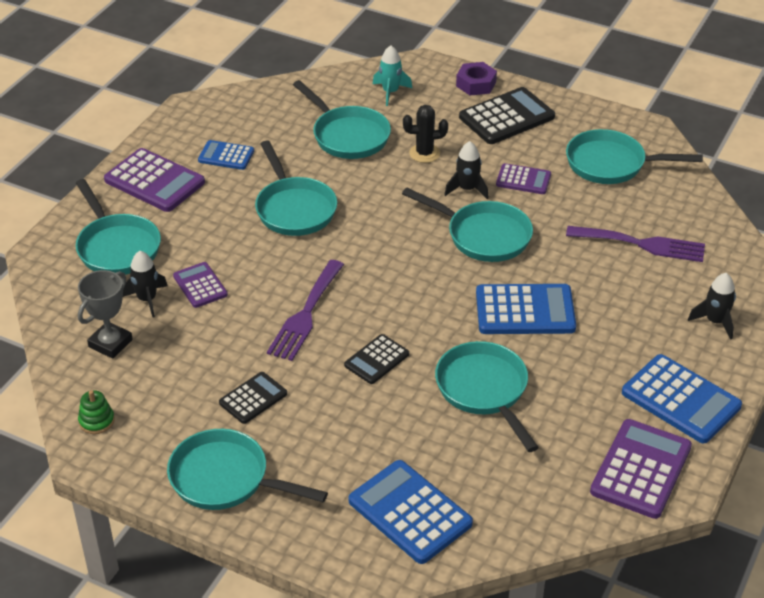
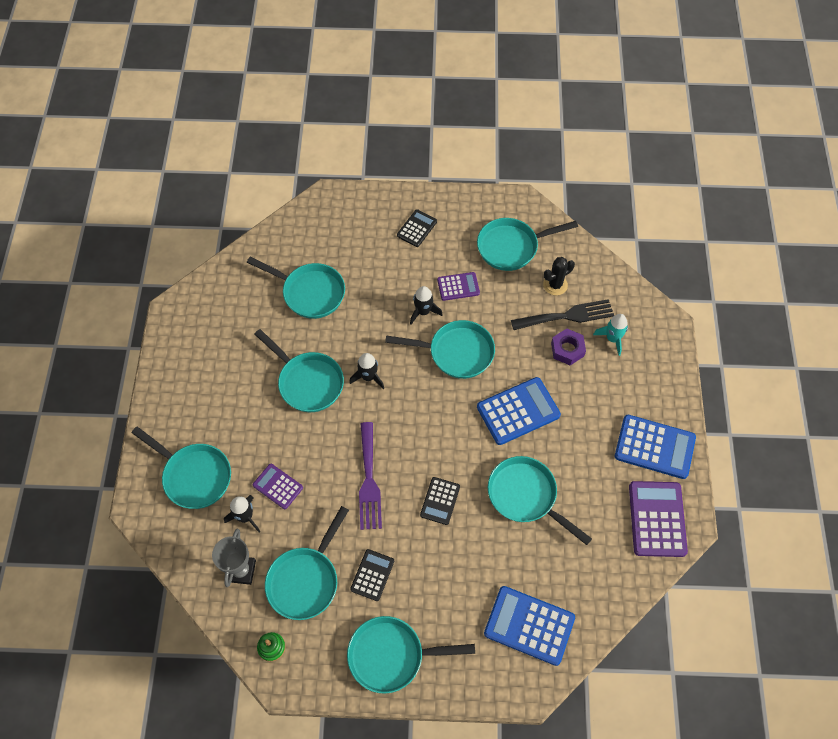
camera: 25 degrees left, 20 degrees up
(154, 181) = (186, 398): purple calculator -> none
(174, 376) = (305, 580): none -> turquoise pan
(226, 156) = (228, 349): blue calculator -> none
(390, 92) = (319, 235): turquoise rocket -> turquoise rocket (612, 339)
(424, 153) = (375, 288): black cactus -> black cactus (555, 285)
(476, 84) = (378, 203): purple nut -> purple nut (567, 349)
(506, 117) = (417, 228): black calculator -> black calculator, size x0.58
(642, 244) = (567, 316): purple fork -> black fork
(715, 321) = (645, 367): black rocket -> black rocket (368, 377)

